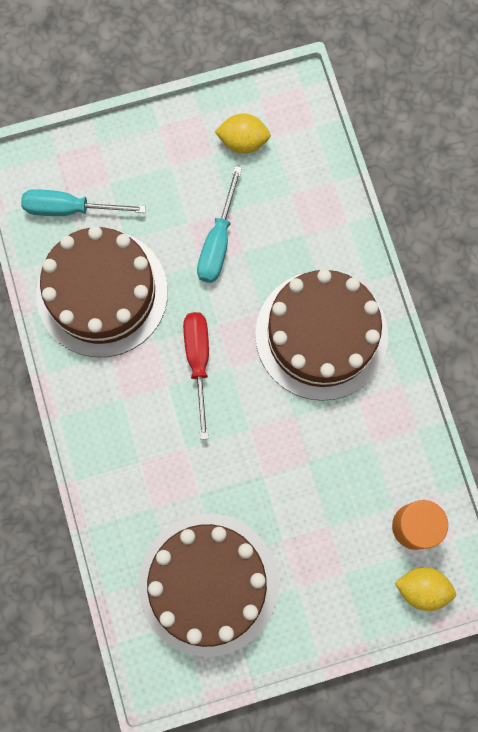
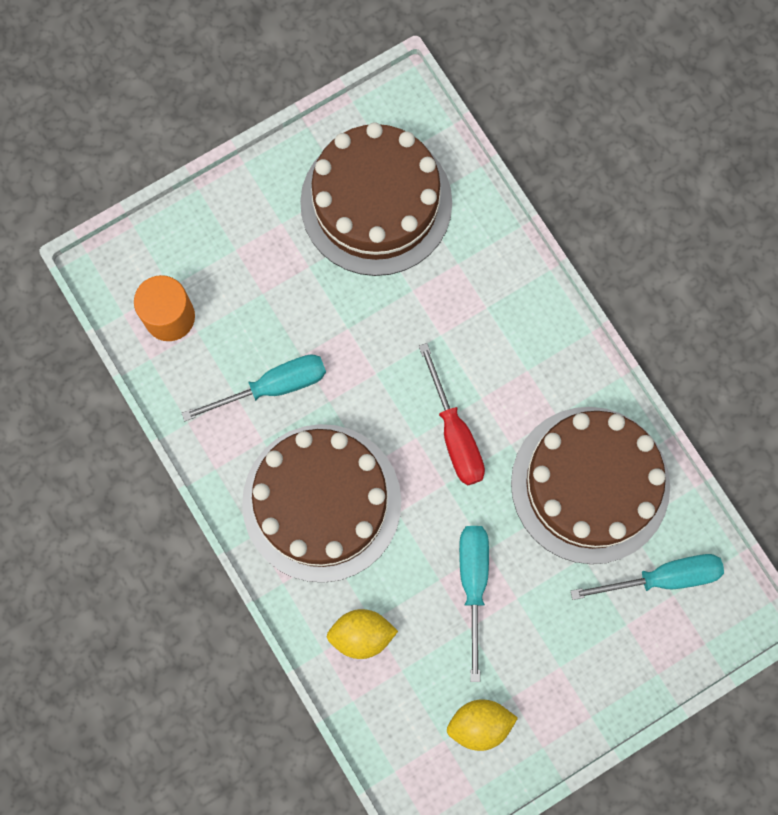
camera: 165 degrees right, 0 degrees up
(339, 441) = (273, 387): none -> turquoise screwdriver
(422, 588) = (149, 256): yellow lemon -> yellow lemon (361, 635)

